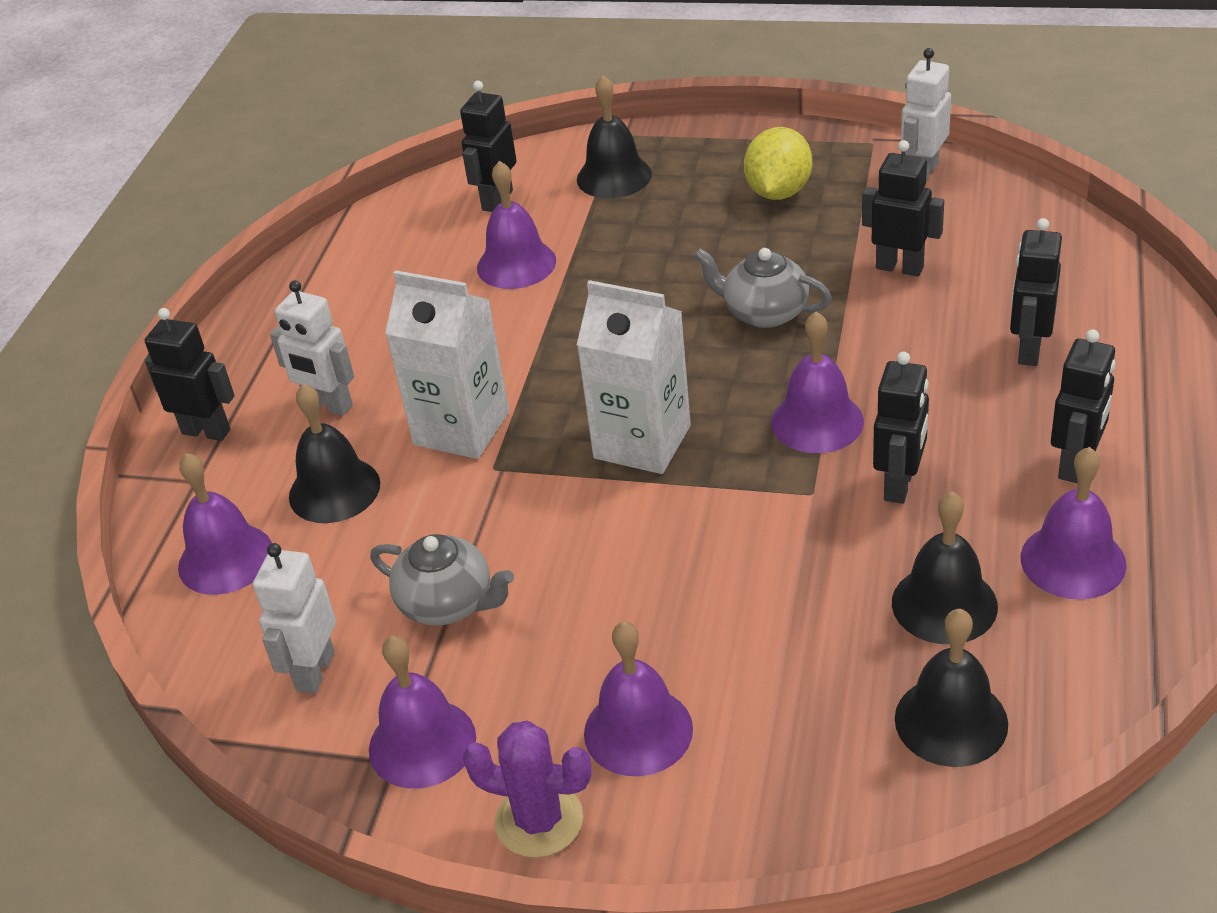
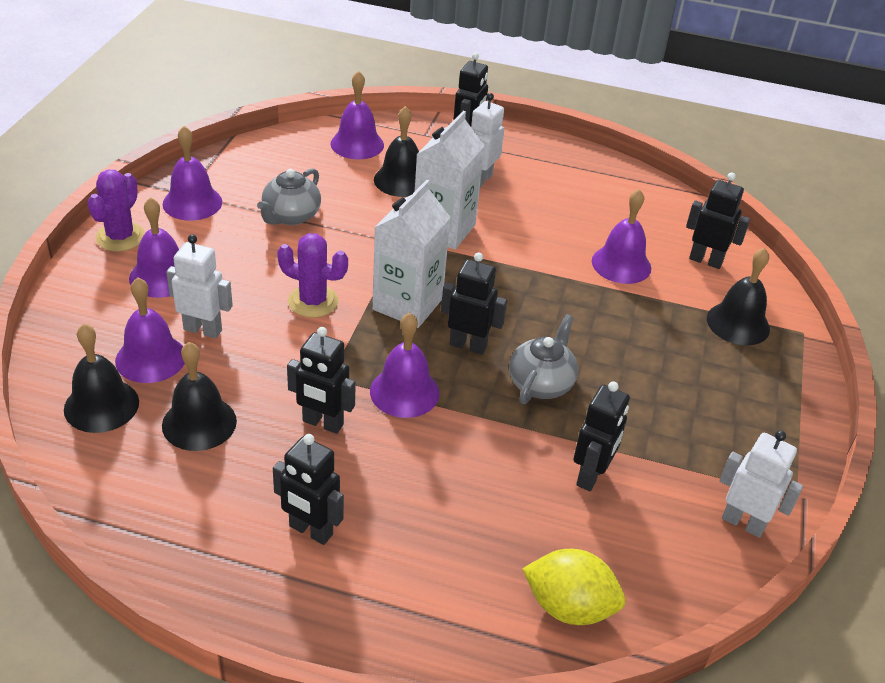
camera: 85 degrees right, 0 degrees up
(314, 671) = (260, 171): white robot -> white robot (203, 329)
(658, 538) = (313, 301): none -> purple cactus
(778, 192) = (712, 417): yellow lemon -> yellow lemon (569, 607)
(1028, 350) = (460, 537): black robot -> black robot (468, 345)
(1073, 561) = (210, 501): purple bell -> purple bell (151, 358)

